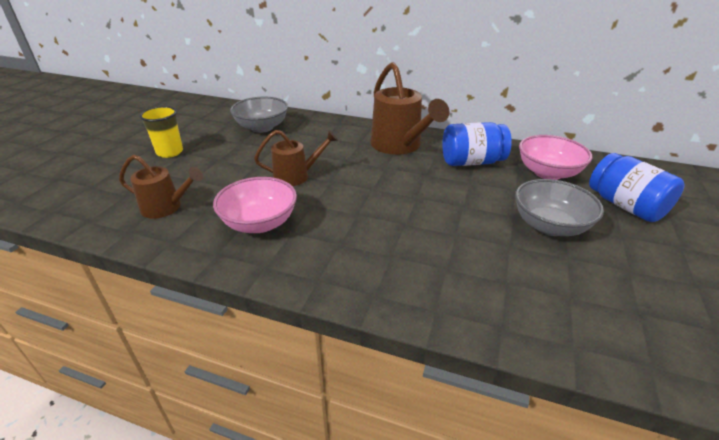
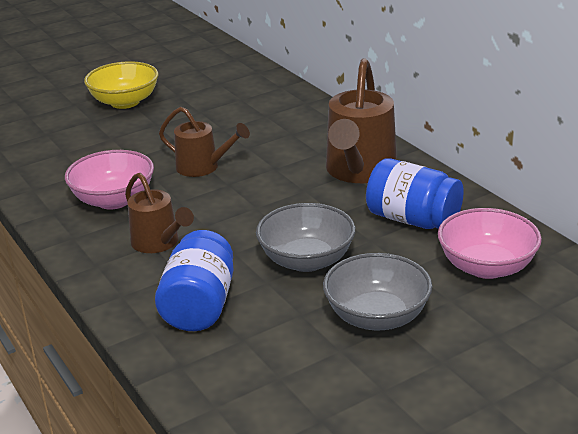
camera: 40 degrees right, 5 degrees down
(166, 207) = (62, 157): brown watering can -> brown watering can (159, 243)
(170, 152) = (125, 102): yellow cup -> yellow bowl
(262, 127) = (243, 100): grey bowl -> grey bowl (306, 260)
(625, 206) = (512, 339): blue jar -> blue jar (199, 306)

